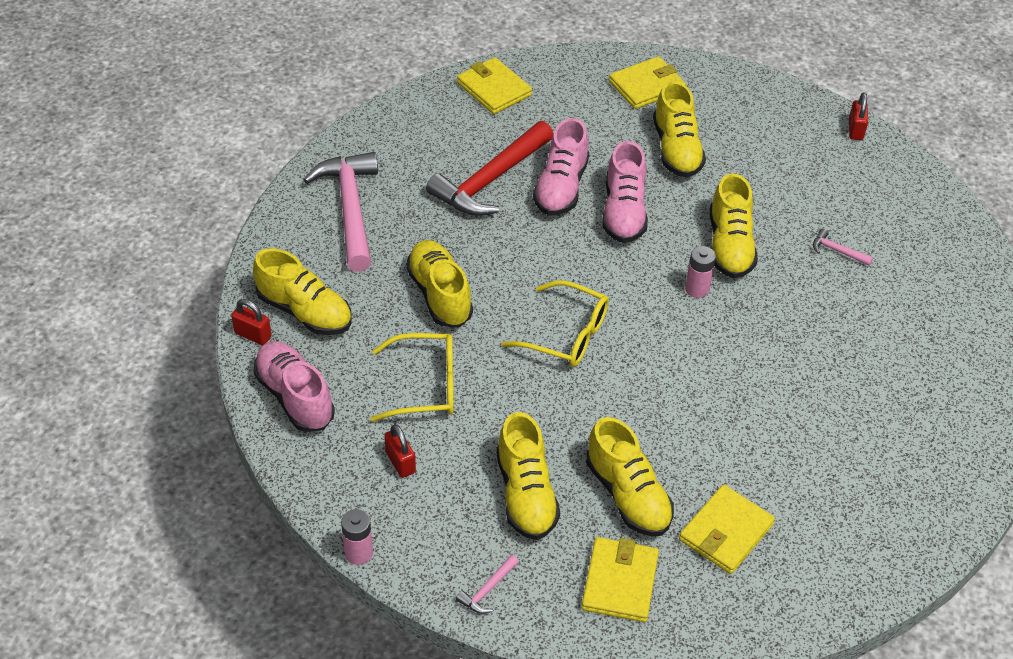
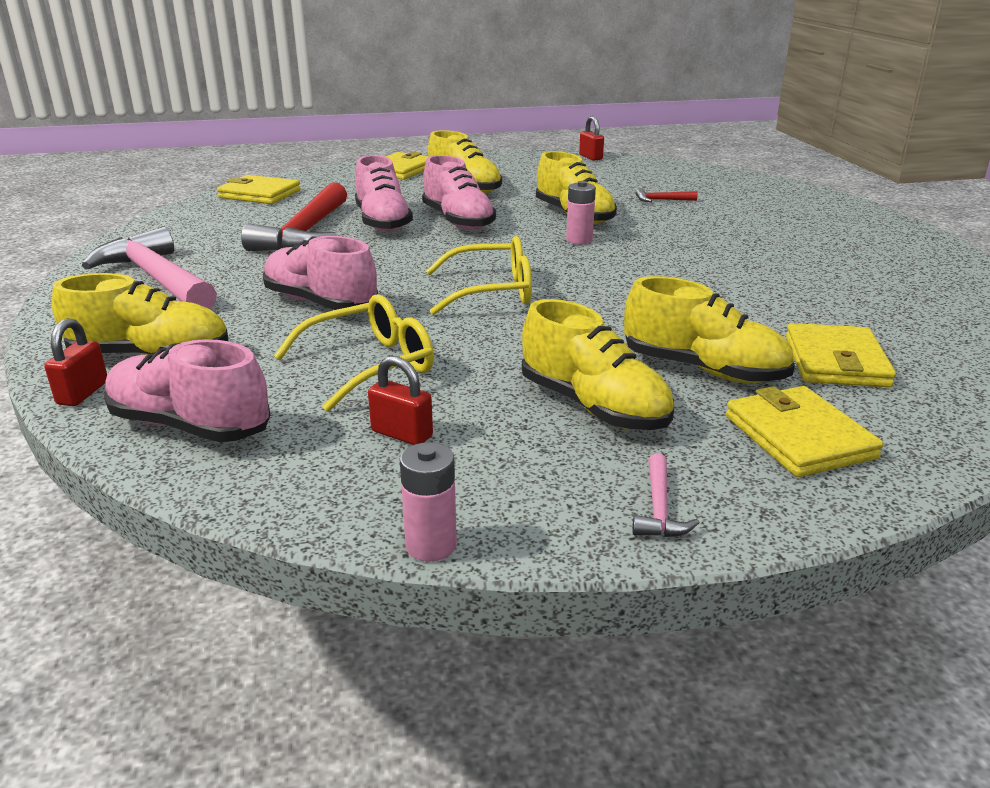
camera: 30 degrees left, 20 degrees down
(253, 335) = (83, 393): red padlock -> red padlock turned 75 degrees counterclockwise
(439, 295) = (320, 303): yellow shoe -> pink shoe
(837, 251) = (662, 200): pink hammer -> red hammer

